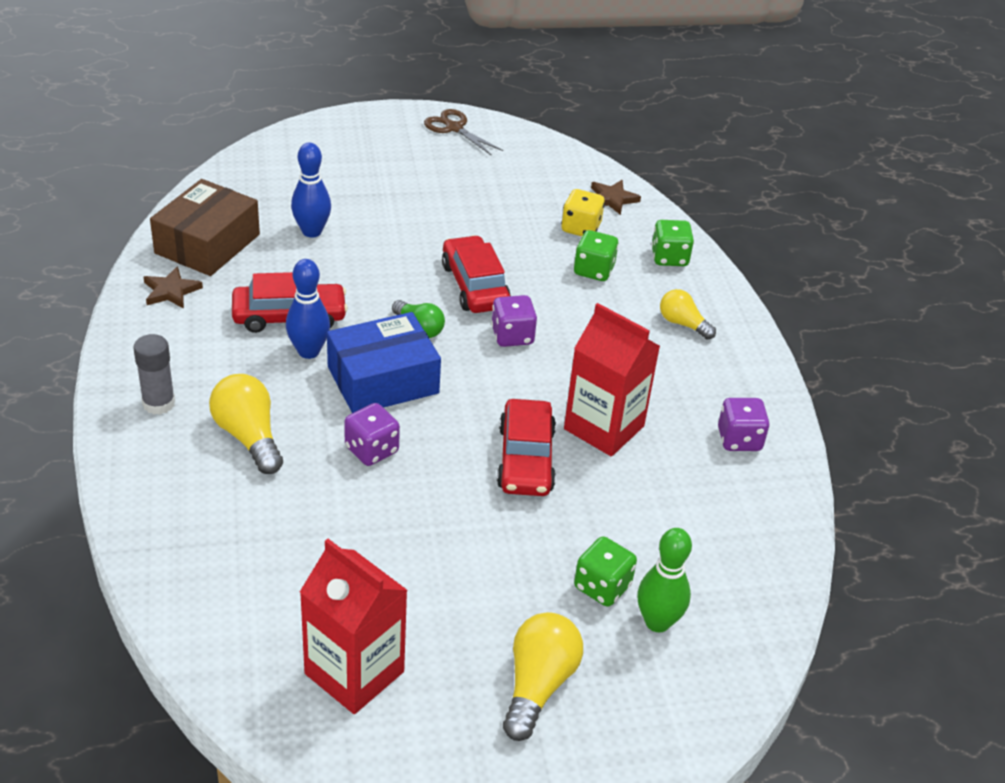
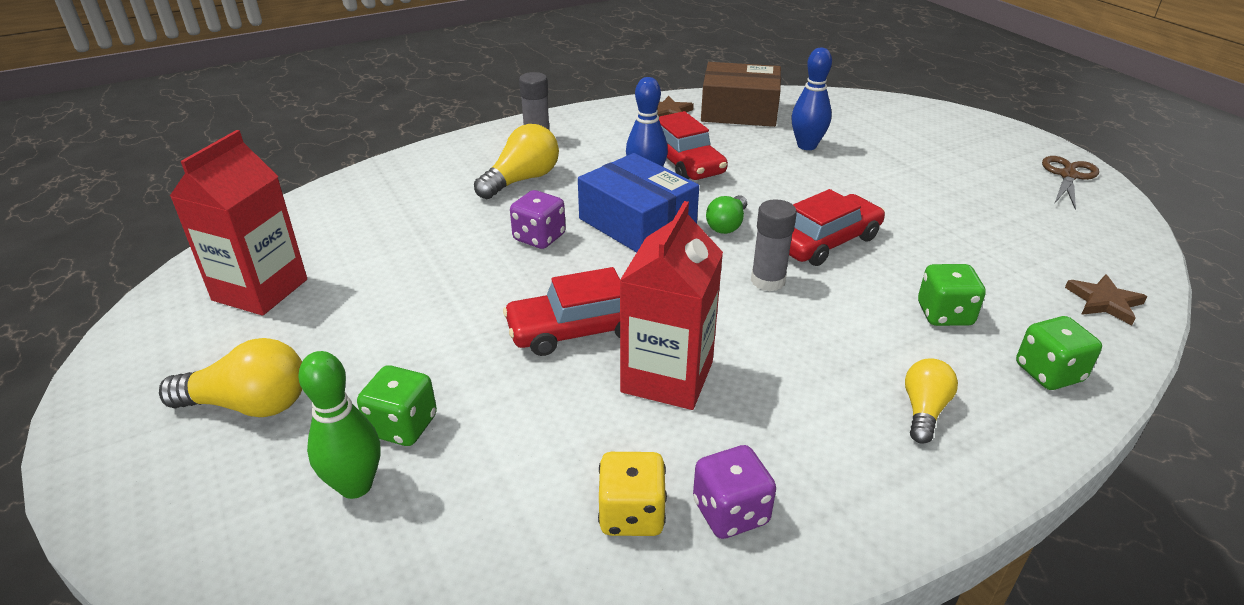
camera: 75 degrees right, 5 degrees down
(512, 336) = (768, 281): purple dice -> grey glue stick
(581, 228) = (1012, 289): yellow dice -> yellow dice (631, 514)

